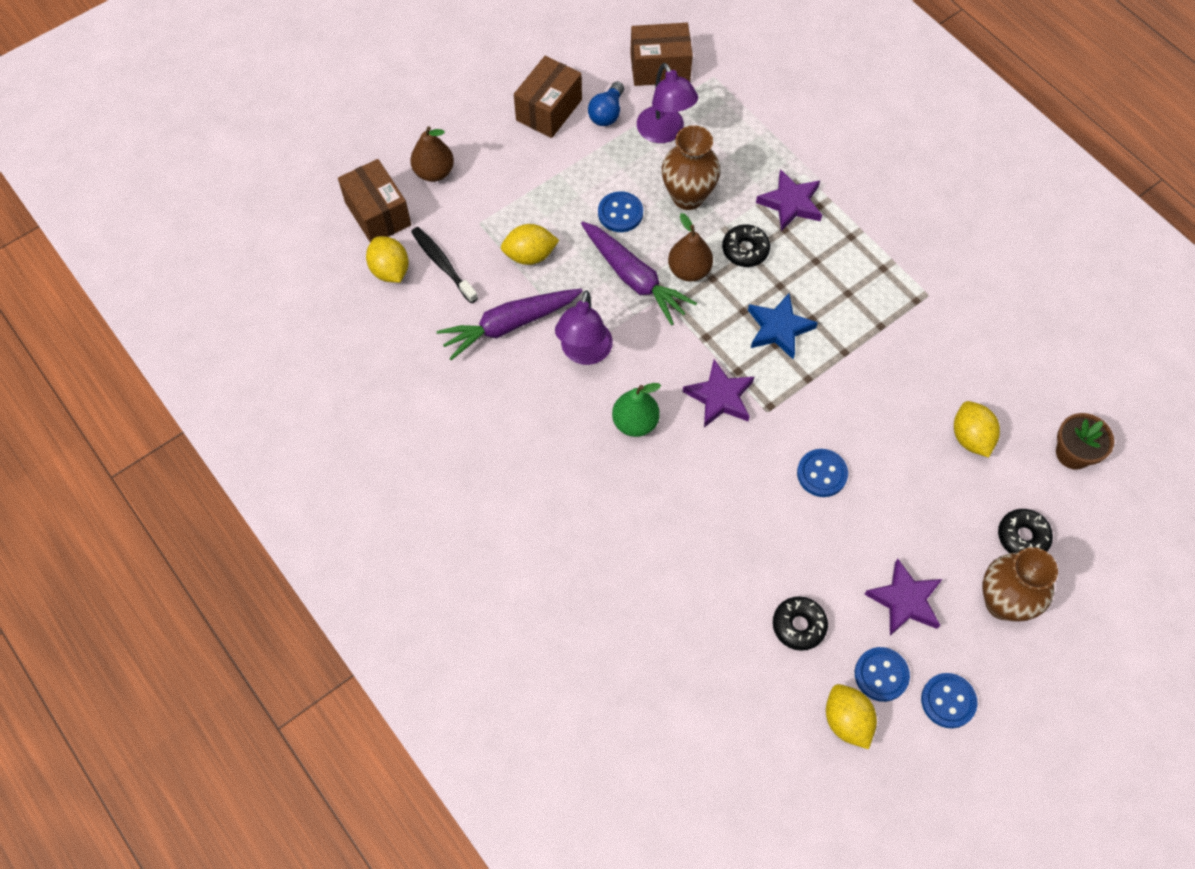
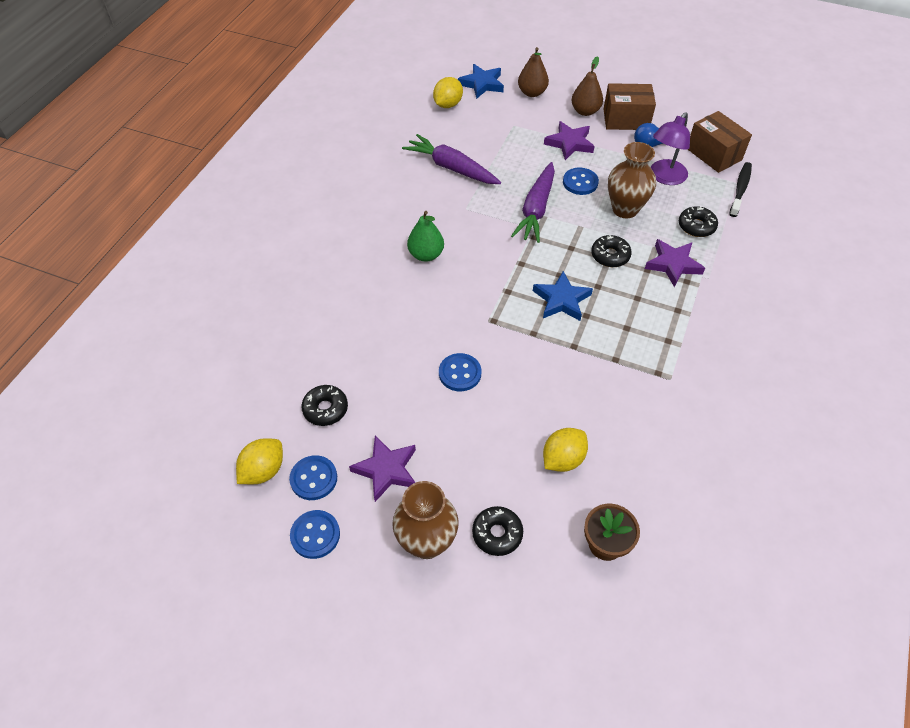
camera: 60 degrees right, 10 degrees down
(378, 214) = (482, 84): brown box -> blue star
(443, 264) = (470, 123): black toothbrush -> black toothbrush (740, 189)
(530, 255) = (510, 156): yellow lemon -> none
(584, 353) = (459, 209): purple lamp -> none
(689, 270) = (566, 233): brown pear -> brown pear (585, 111)
(720, 397) = (479, 290): purple star -> purple star (569, 143)
(752, 150) = (696, 226): none -> black donut

